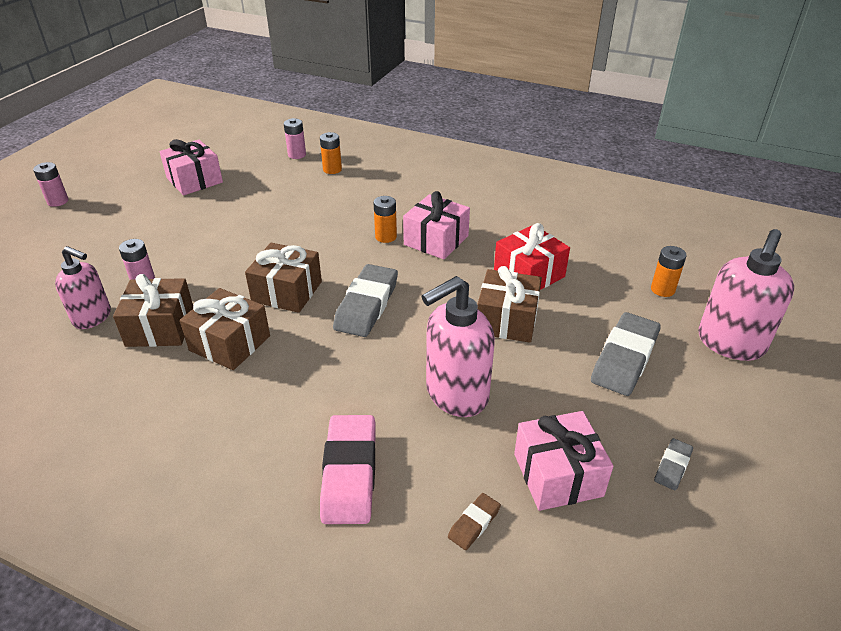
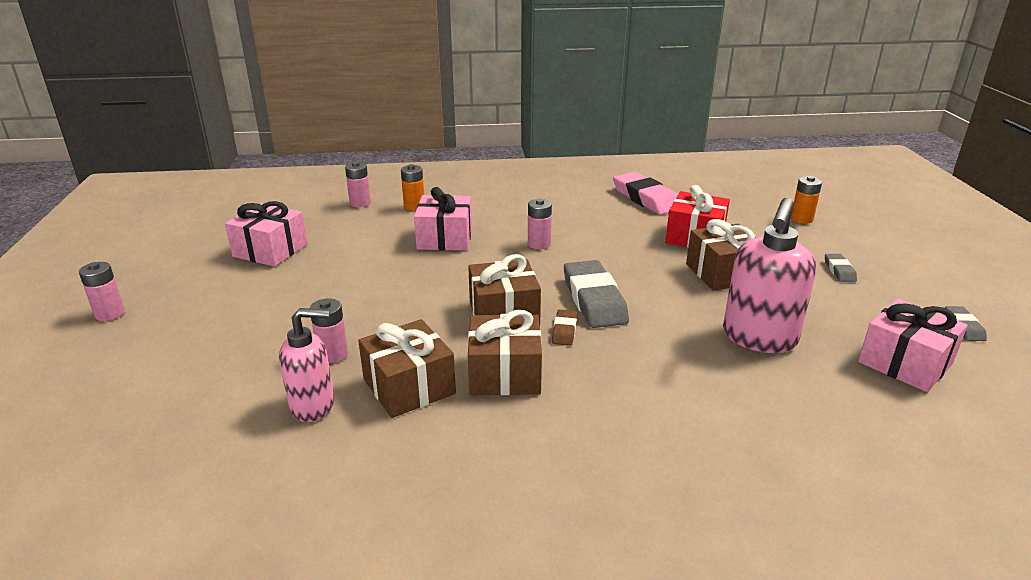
camera: 30 degrees left, 10 degrees down
(349, 473) = (758, 430): pink eraser -> pink eraser (646, 198)
(386, 237) = (539, 244): orange battery -> pink battery
(436, 240) = (587, 234): pink gift -> pink gift (445, 238)
(474, 523) = (899, 422): brown eraser -> brown eraser (564, 330)
(624, 358) = (839, 270): grey eraser -> grey eraser, size x0.48
(730, 344) = (889, 239): pink soap dispenser -> none

